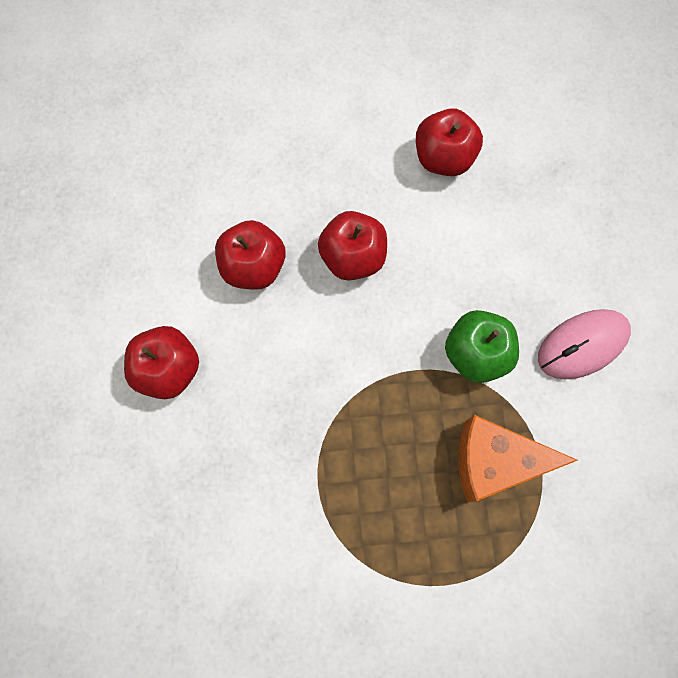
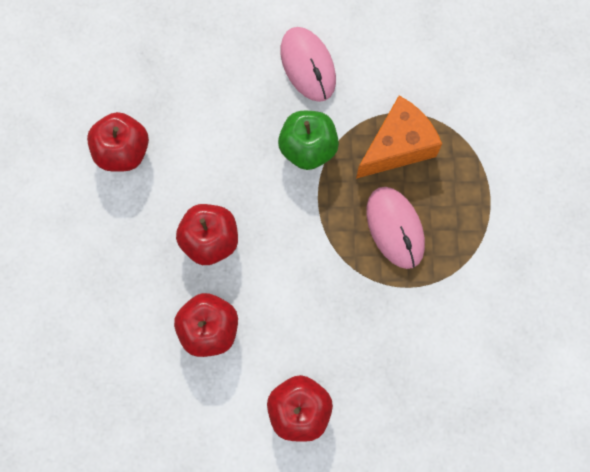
camera: 85 degrees left, 0 degrees up
(389, 464) = (395, 228): none -> pink mouse
(494, 461) = (397, 146): orange cheese -> orange cheese turned 135 degrees counterclockwise

